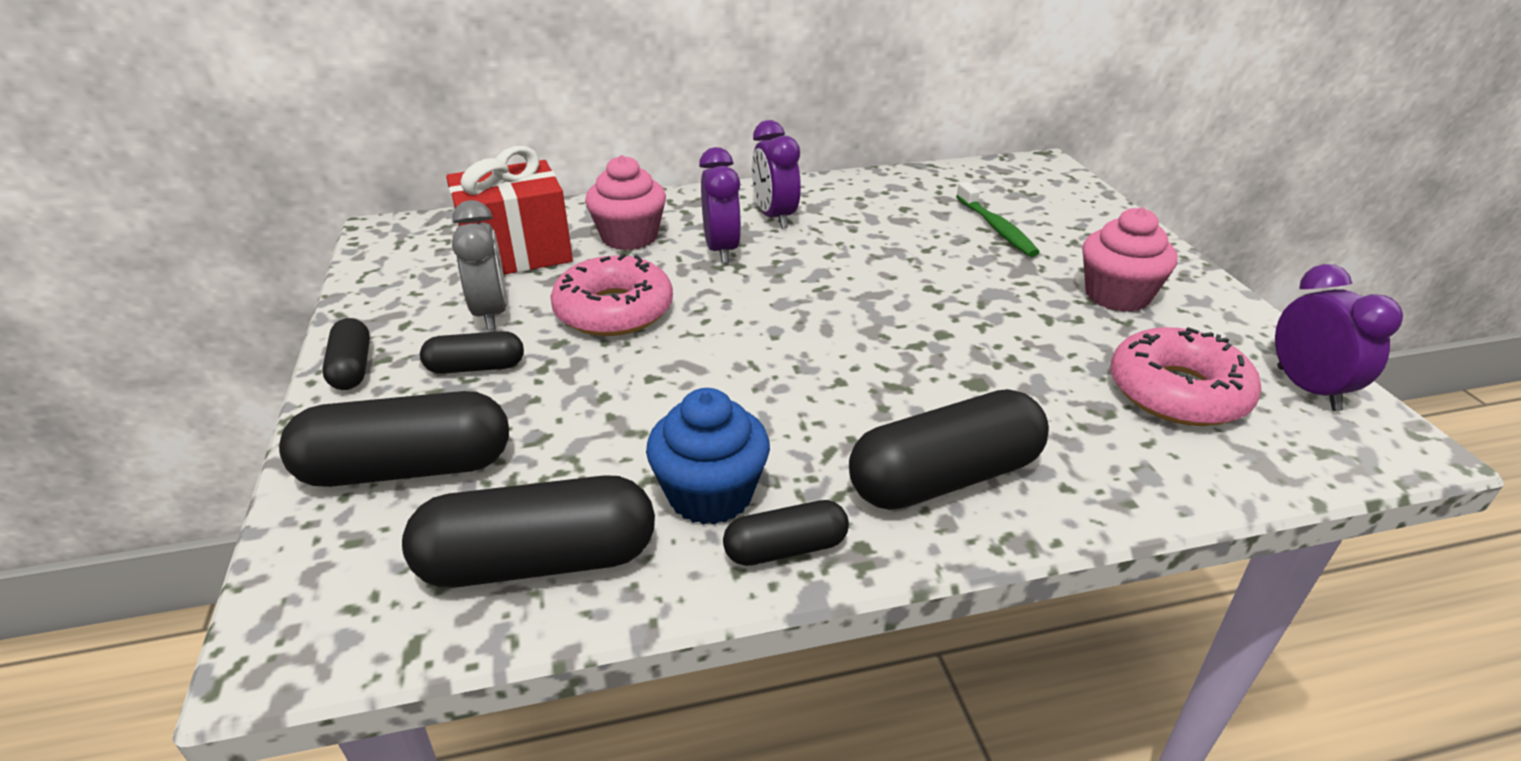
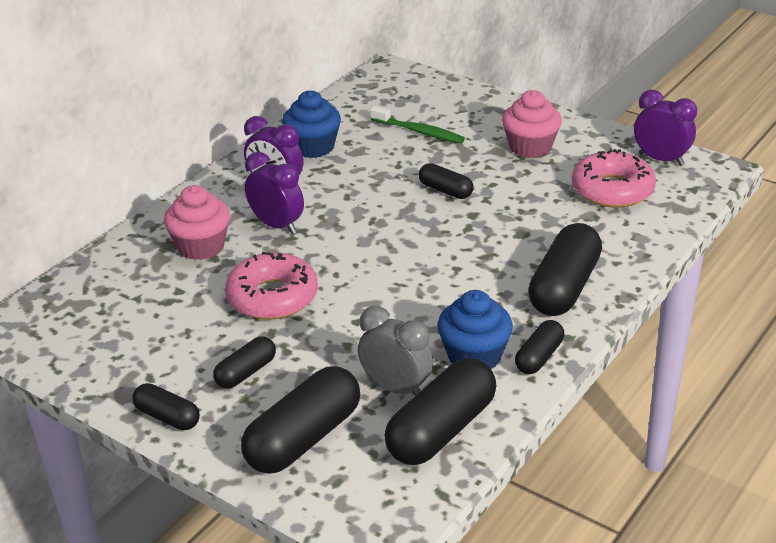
camera: 40 degrees left, 0 degrees up
(491, 313) = (196, 340): grey clock -> grey clock (396, 388)
(516, 253) = (140, 296): red gift -> none
(862, 199) = (313, 147): none -> blue cupcake
(944, 295) = (445, 190): none -> black capsule

